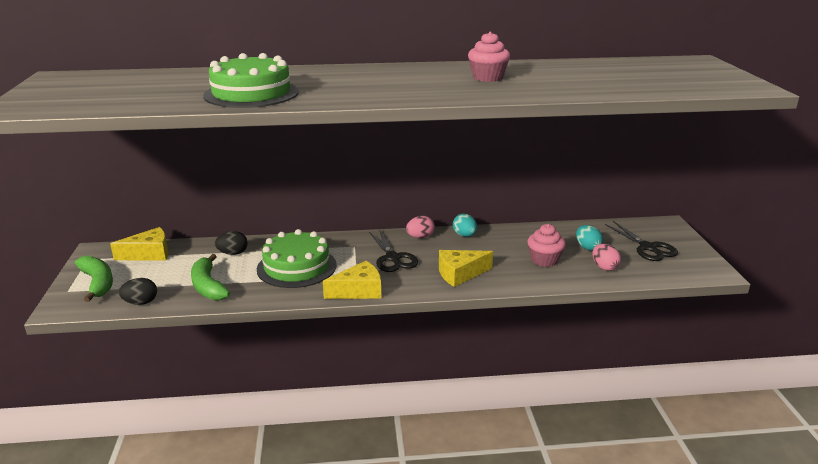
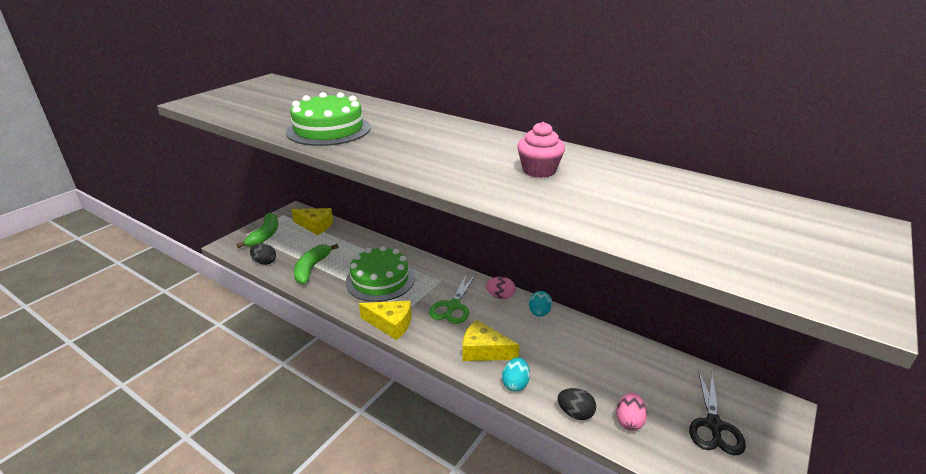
camera: 40 degrees right, 5 degrees up
(233, 253) = (359, 248): black egg -> black egg (575, 413)
(392, 258) = (453, 306): black scissors -> green scissors
(544, 260) = (577, 378): pink cupcake -> none
(587, 247) = (642, 387): turquoise egg -> turquoise egg (515, 383)

